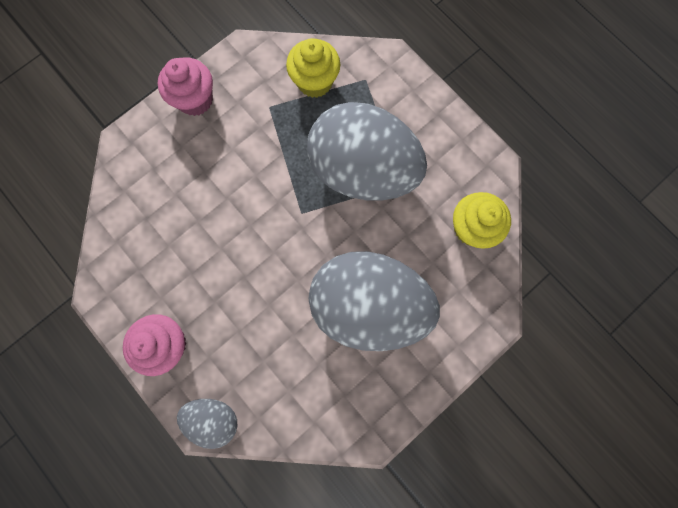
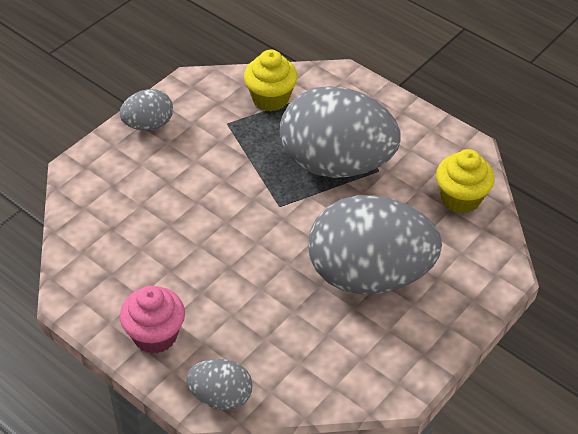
camera: 10 degrees left, 30 degrees down
(195, 99) = (148, 125): pink cupcake -> grey egg

